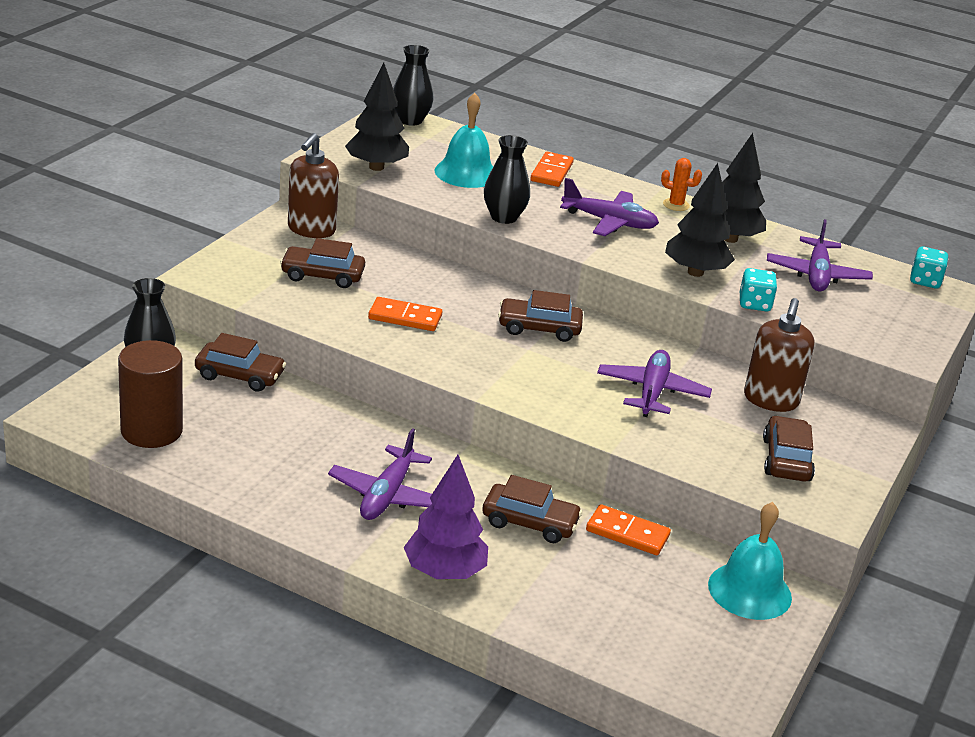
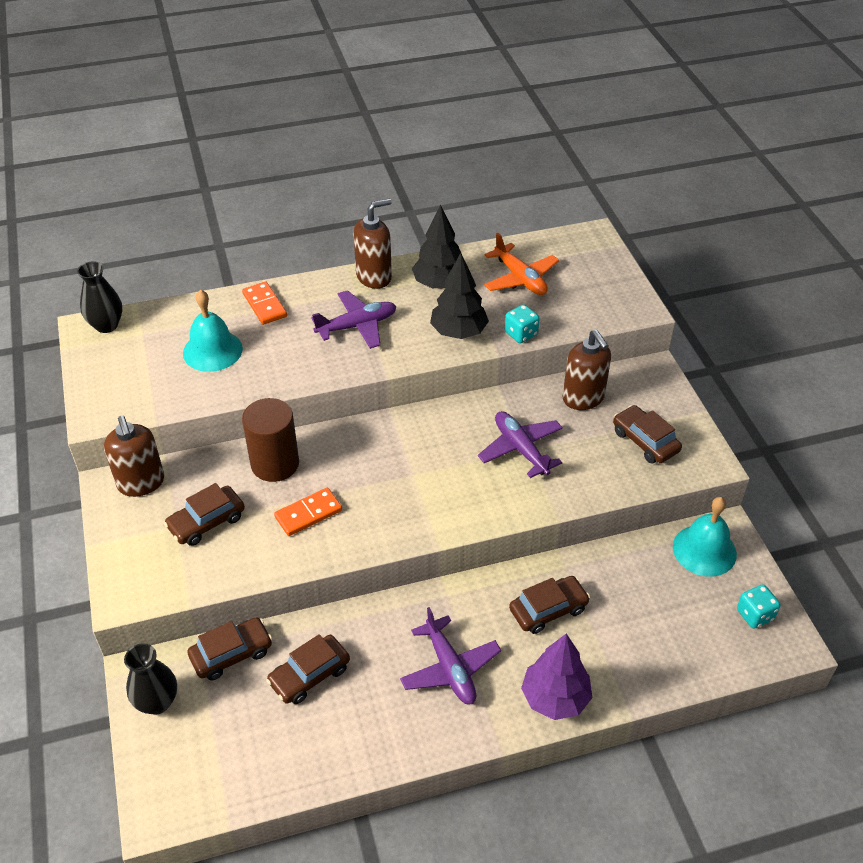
camera: 40 degrees left, 15 degrees up
(151, 431) = (240, 762): brown cylinder -> brown cylinder (275, 464)
(376, 167) = (146, 394): black tree -> none
(504, 217) = (291, 376): black vase -> none
(539, 328) = (397, 450): brown car -> brown car (309, 675)
(627, 533) = (603, 566): orange domino -> none
(676, 205) = (374, 277): orange cactus -> brown soap dispenser
(817, 275) = (520, 278): purple plane -> orange plane
(925, 281) = (575, 237): turquoise dice -> turquoise dice (755, 615)

